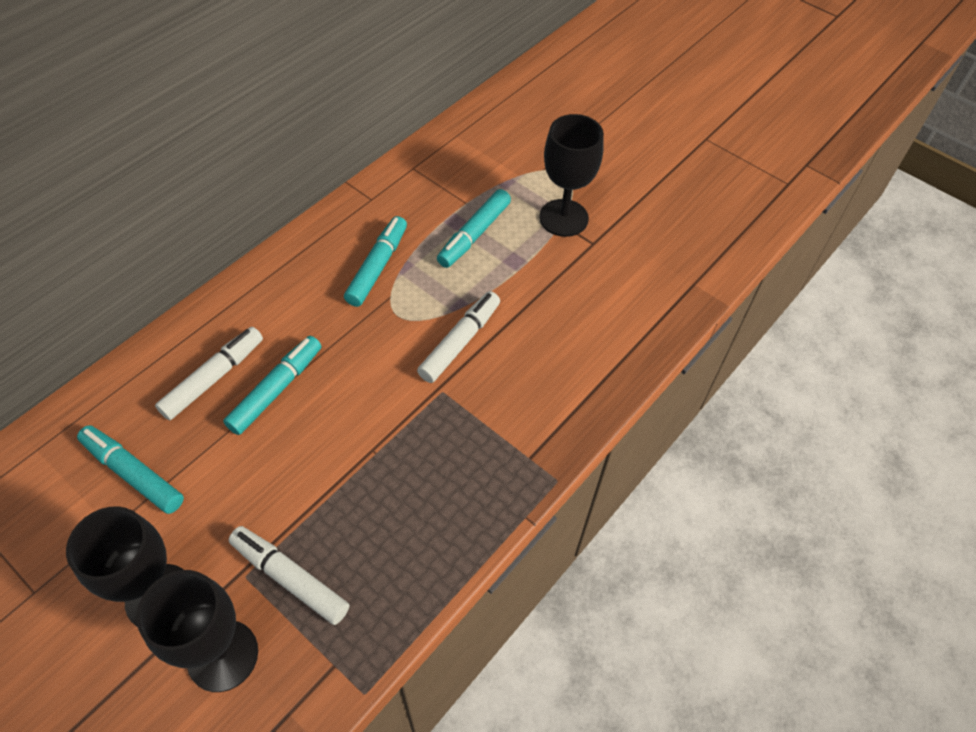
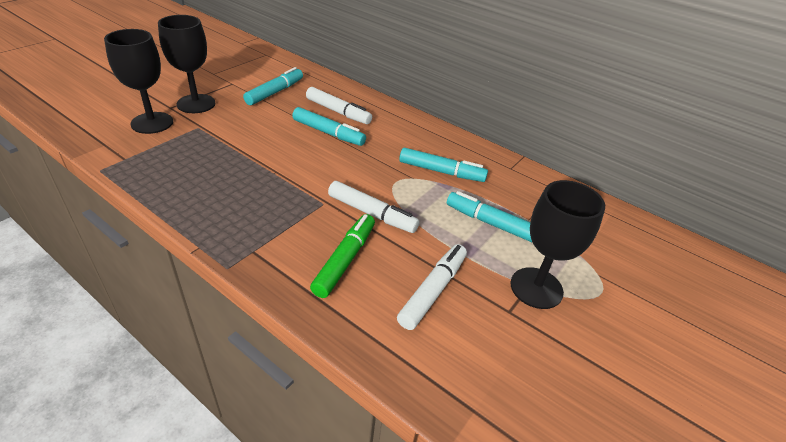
camera: 85 degrees right, 15 degrees down
(290, 578) = (190, 142): white marker -> white marker (432, 291)
(538, 369) = (344, 260): none -> green marker

